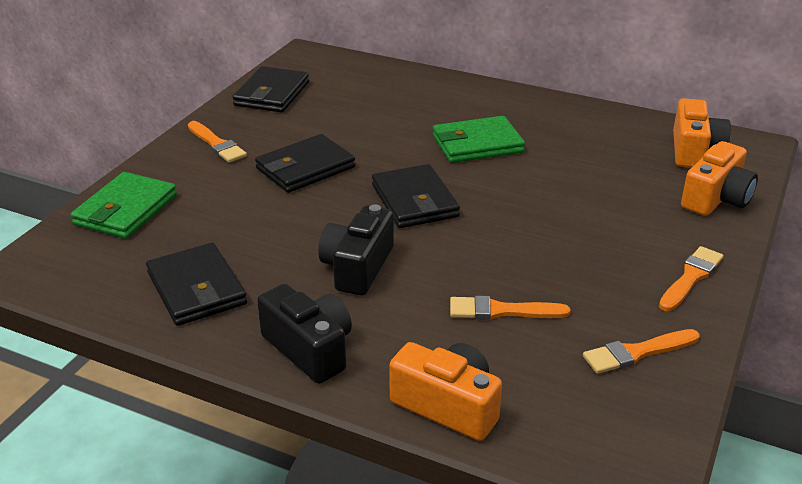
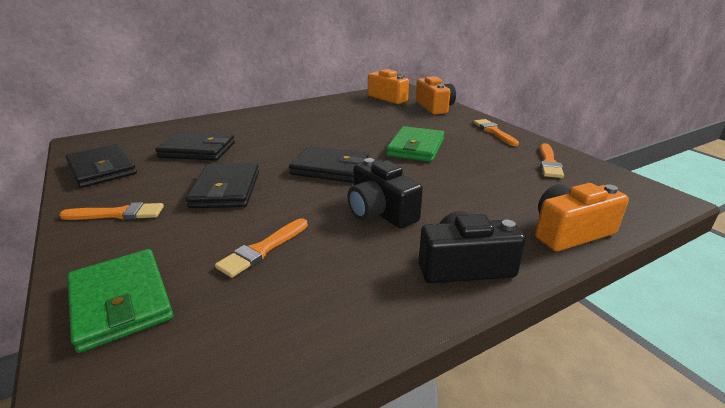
camera: 55 degrees left, 5 degrees down
(196, 289) = (318, 299): black wallet -> black wallet (198, 150)
(477, 144) = (300, 133): green wallet -> green wallet (415, 147)
(502, 311) = (480, 182): orange brush -> orange brush (263, 249)

